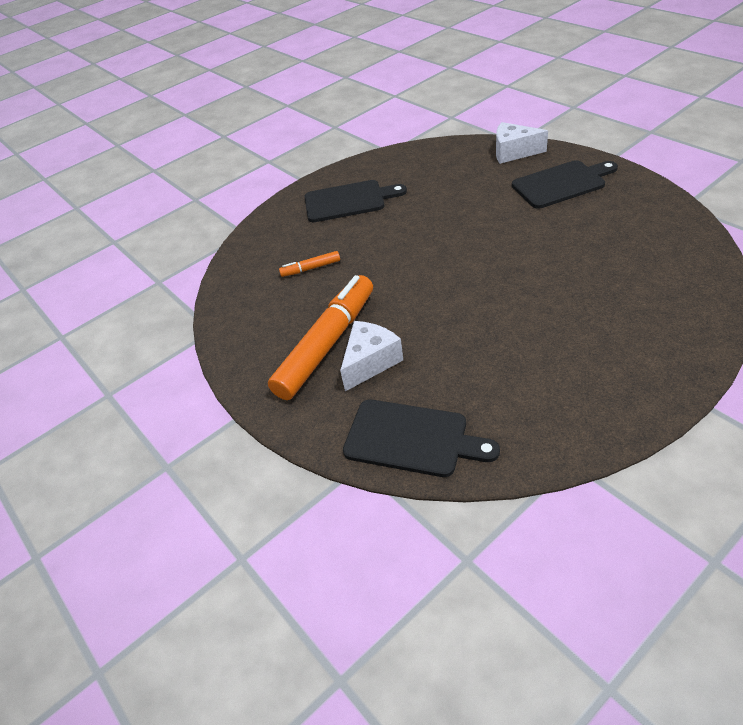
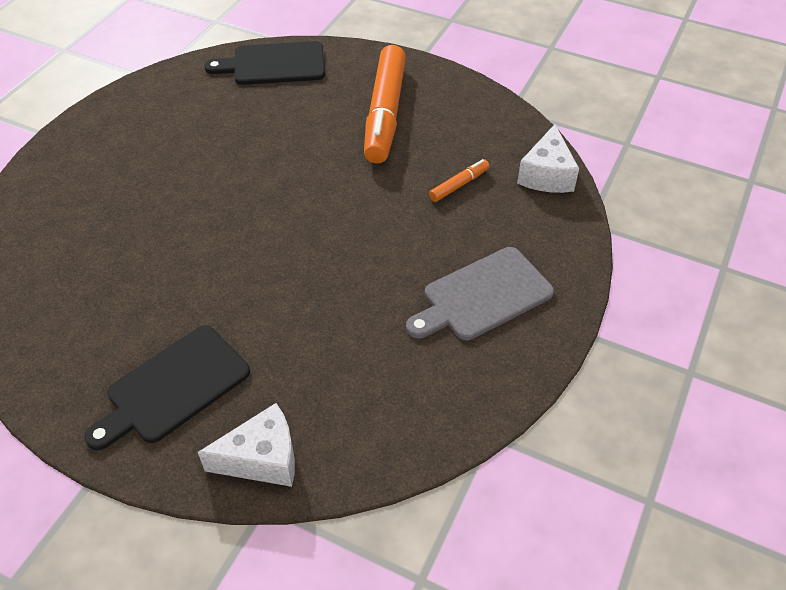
camera: 150 degrees right, 5 degrees up
(348, 201) = (482, 296): black cutting board -> grey cutting board
(370, 362) = (335, 107): white cheese -> white cheese (547, 175)

